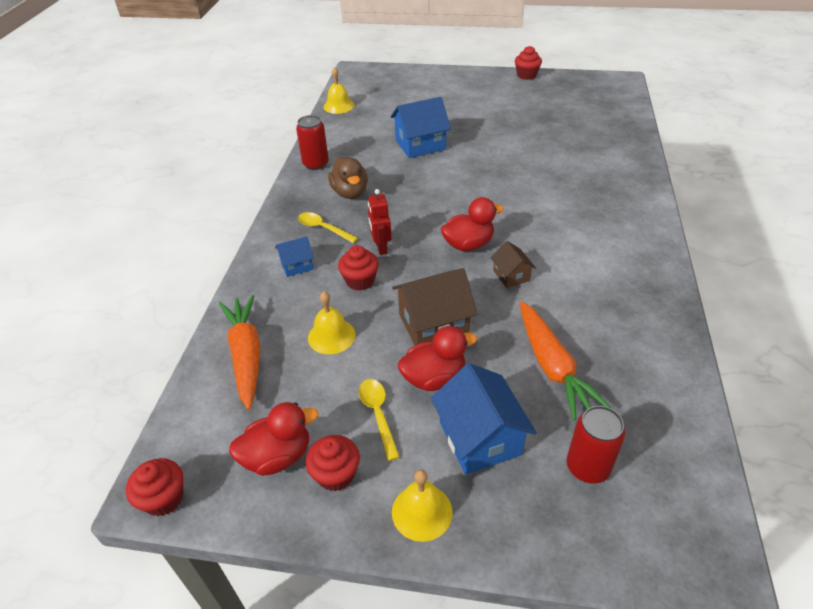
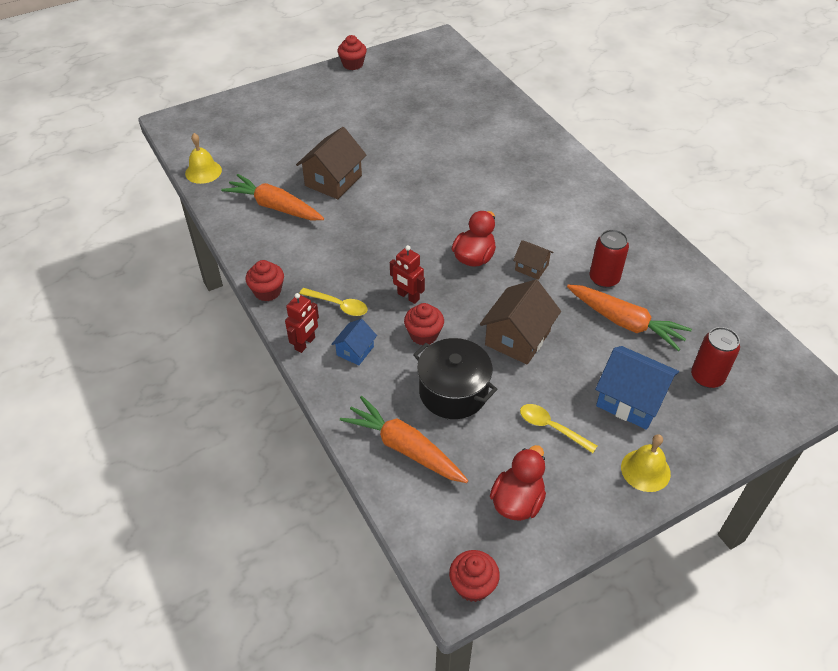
camera: 40 degrees left, 5 degrees up
(270, 242) = (305, 343): none -> red robot
(315, 164) = (255, 246): red can -> red can (604, 279)
(323, 228) = (338, 305): yellow spoon -> yellow spoon turned 150 degrees counterclockwise
(331, 336) = (453, 392): yellow bell -> black pot
(336, 474) = (569, 485): red cupcake -> red cupcake (267, 291)
(350, 193) = (323, 259): brown duck -> none
(358, 145) = (274, 206): none -> orange carrot
(420, 145) = (333, 180): blue house -> brown house
(434, 378) = (560, 377): red duck -> none

